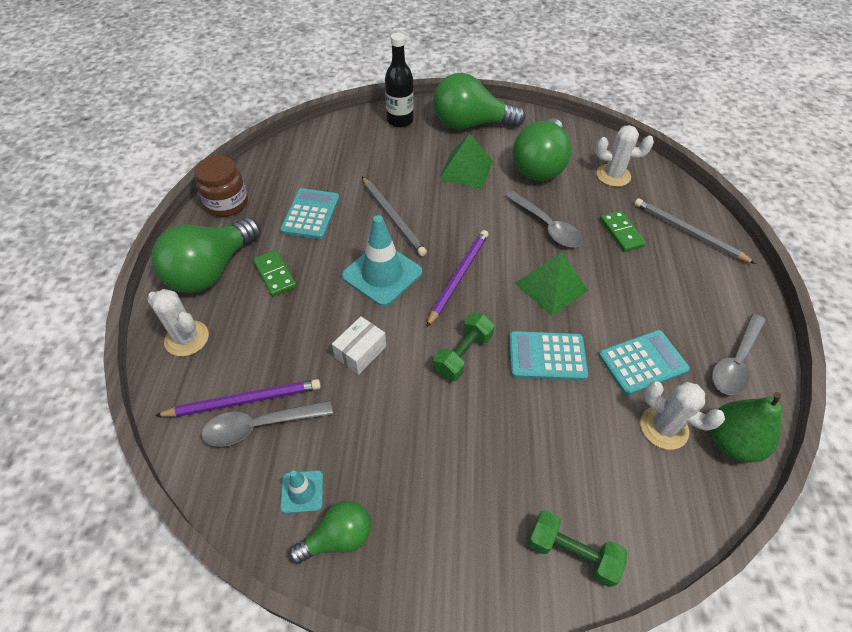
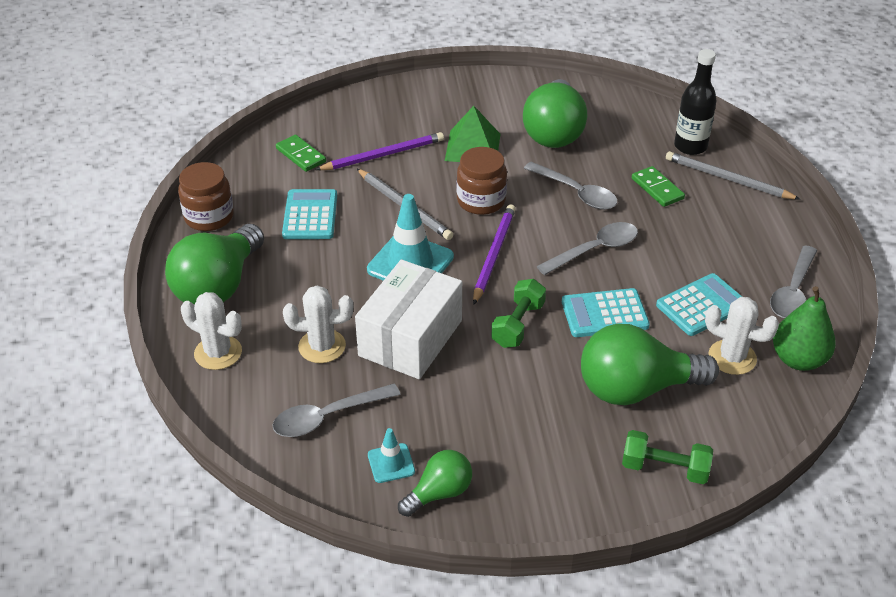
camera: 10 degrees left, 10 degrees down
(244, 400) = (303, 398): purple pencil -> purple pencil (383, 155)
(275, 275) = (291, 280): green domino -> green domino (300, 155)
(360, 352) = (410, 338): white box -> white box, size x2.02
(400, 120) = (380, 103): black bottle -> black bottle (690, 146)
(460, 222) = (481, 201): none -> brown jar
(470, 124) = (464, 98): green light bulb -> green light bulb (636, 389)
(551, 286) = (594, 250): green pyramid -> grey spoon
(613, 175) = (637, 132): white cactus -> white cactus (322, 346)

